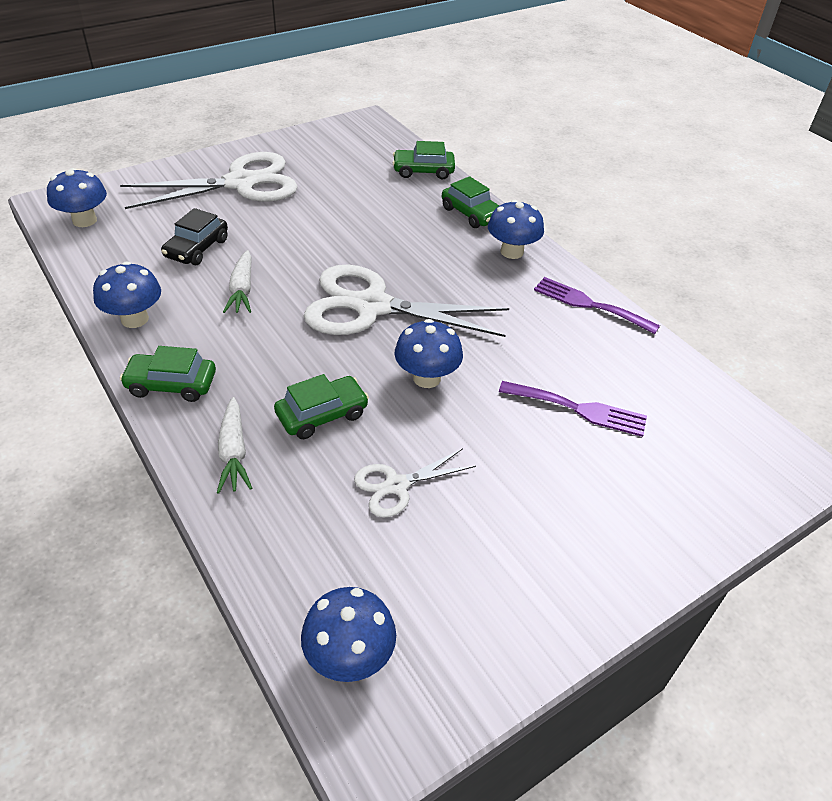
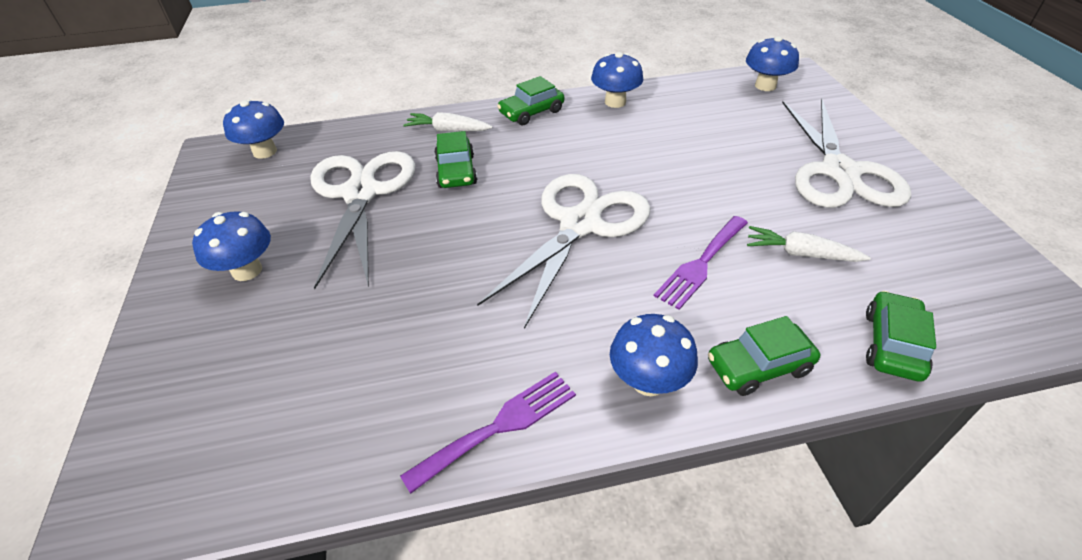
camera: 115 degrees right, 0 degrees up
(171, 384) = (531, 112): green car -> green car turned 150 degrees counterclockwise
(197, 248) = (710, 135): black car -> none
(242, 290) = (636, 152): white carrot -> white carrot (800, 253)
(396, 486) = (361, 193): white scissors -> white scissors, size x2.04
(426, 378) = (459, 237): blue mushroom -> blue mushroom (247, 270)
(579, 409) = (345, 334): purple fork -> purple fork (701, 264)

